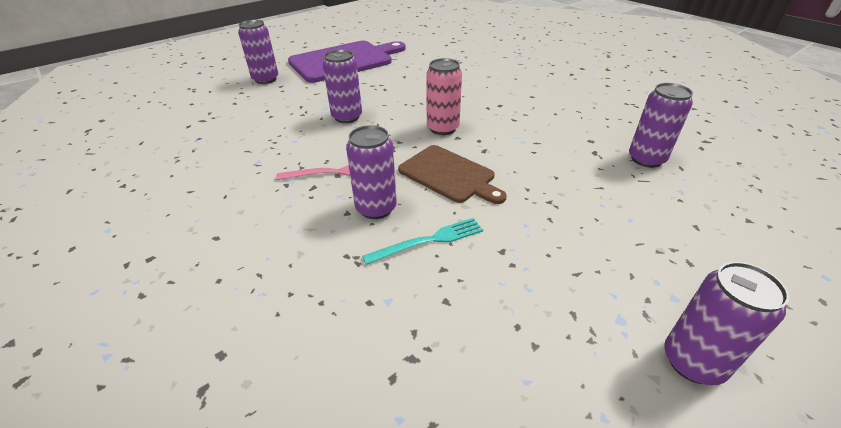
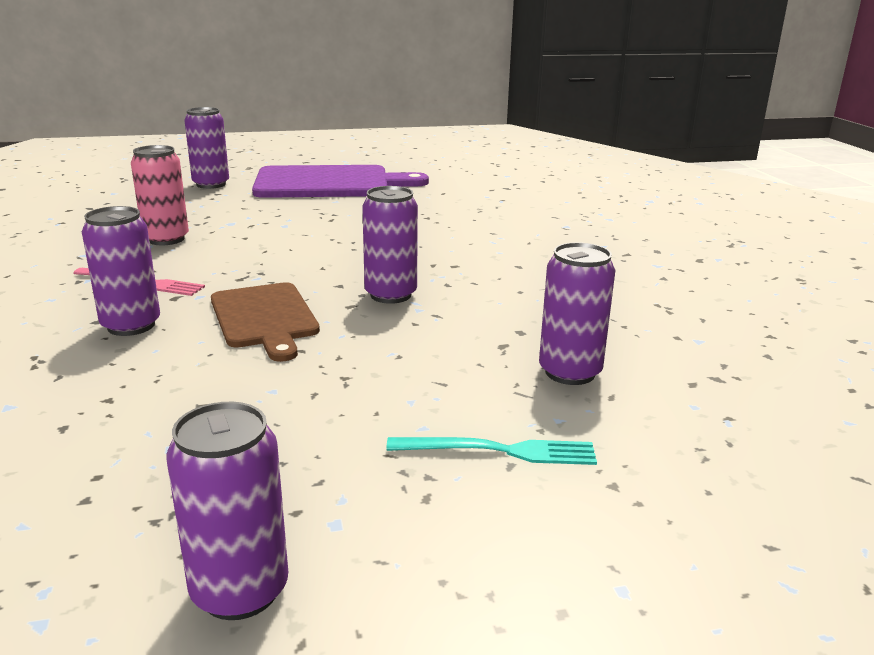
camera: 25 degrees right, 15 degrees down
(347, 117) = (241, 236): purple can -> purple can (390, 295)
(428, 241) = (136, 370): turquoise fork -> turquoise fork (499, 451)
(442, 128) = (336, 272): pink can -> pink can (166, 239)

